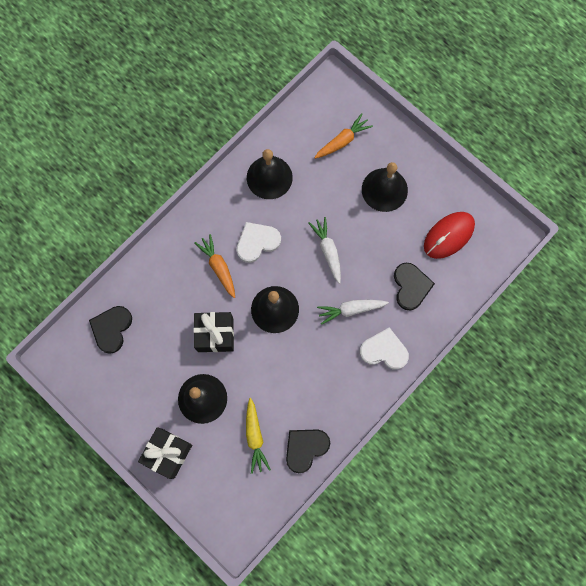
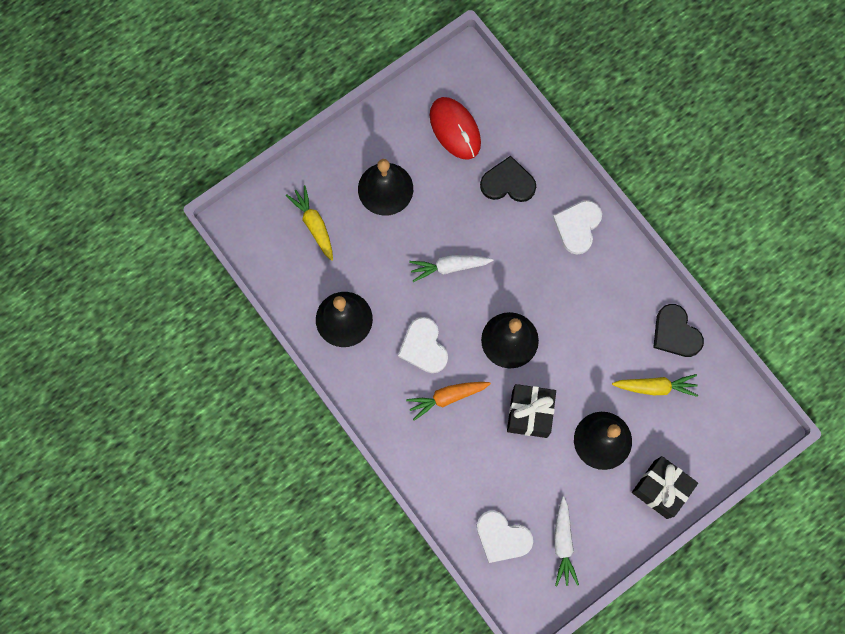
camera: 80 degrees left, 0 degrees up
(111, 328) = (502, 537): black heart -> white heart
(342, 141) = (314, 225): orange carrot -> yellow carrot
(351, 310) = (524, 254): white carrot -> white carrot (563, 543)

